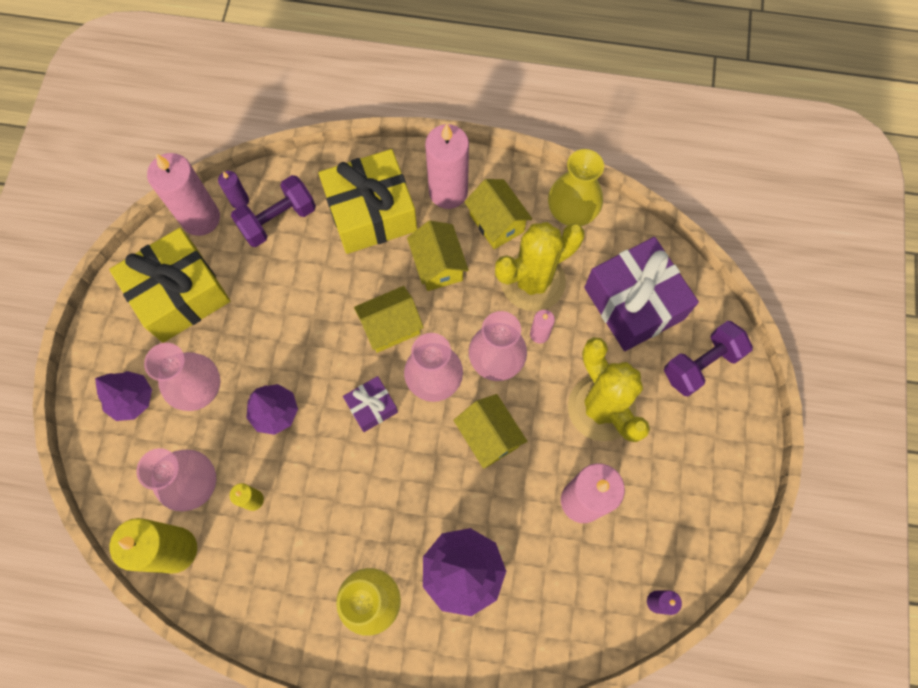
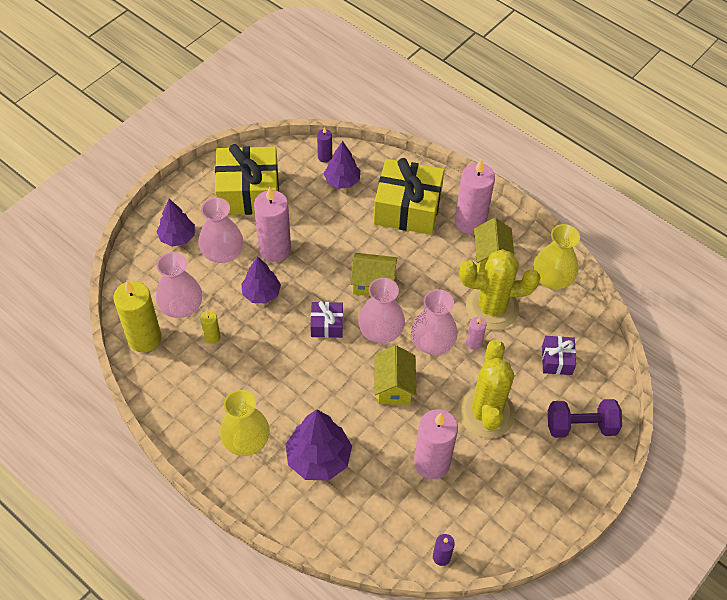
camera: 30 degrees right, 15 degrees down
(201, 218) = (292, 155): pink candle -> pink candle (275, 249)
(278, 220) = (342, 181): purple dumbbell -> purple tree
(438, 265) = (431, 263): yellow house -> none
(633, 303) = (557, 360): purple gift -> purple gift, size x0.49

